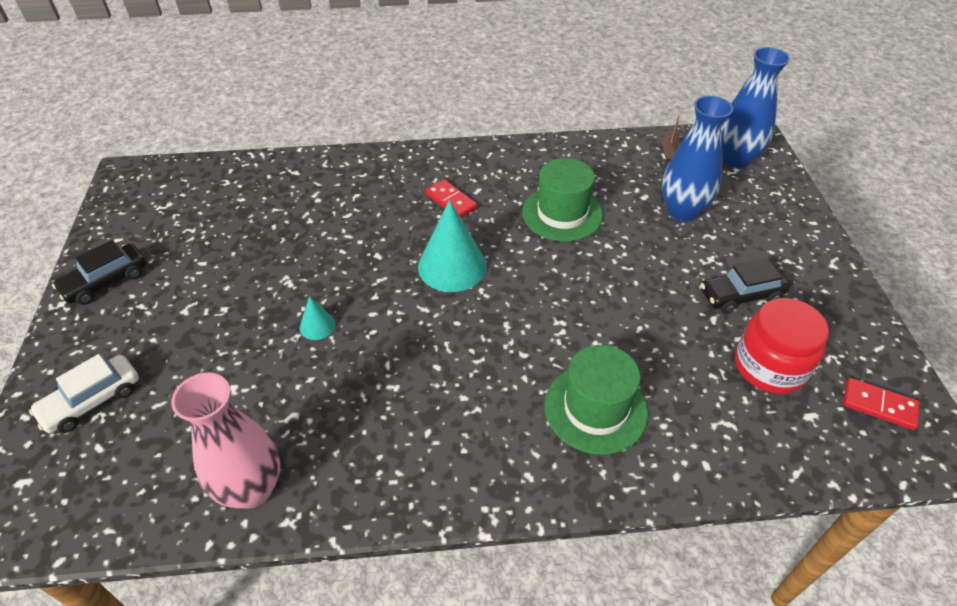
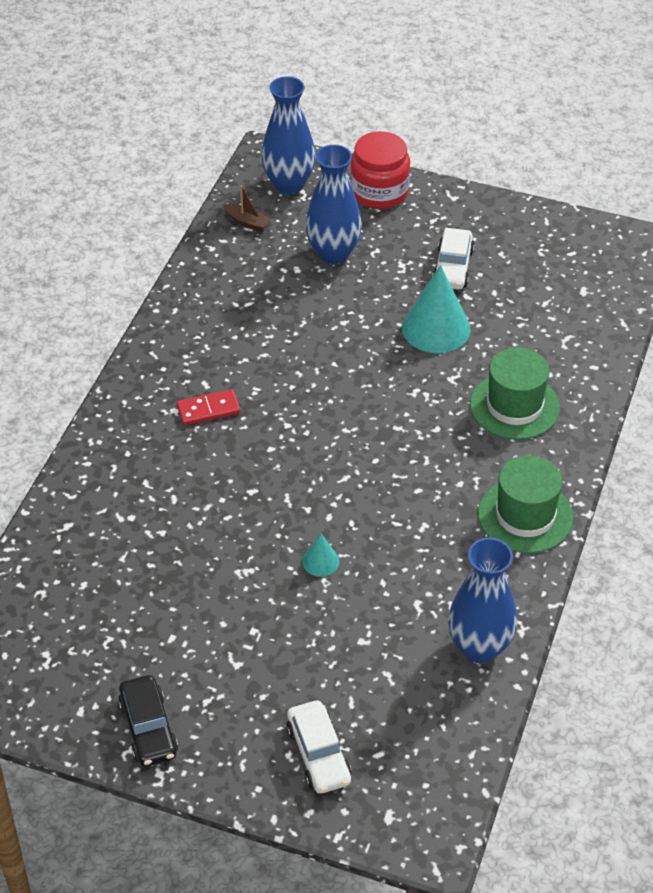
camera: 65 degrees left, 0 degrees up
(252, 489) = (479, 647): pink vase -> blue vase
(452, 266) = (302, 439): turquoise cone -> turquoise cone (436, 328)
(562, 213) = (282, 335): green hat -> green hat (525, 516)
(741, 295) = (452, 267): black car -> white car
(769, 366) = (530, 289): red jar -> red jar (379, 192)
(879, 405) = (593, 251): red domino -> none

